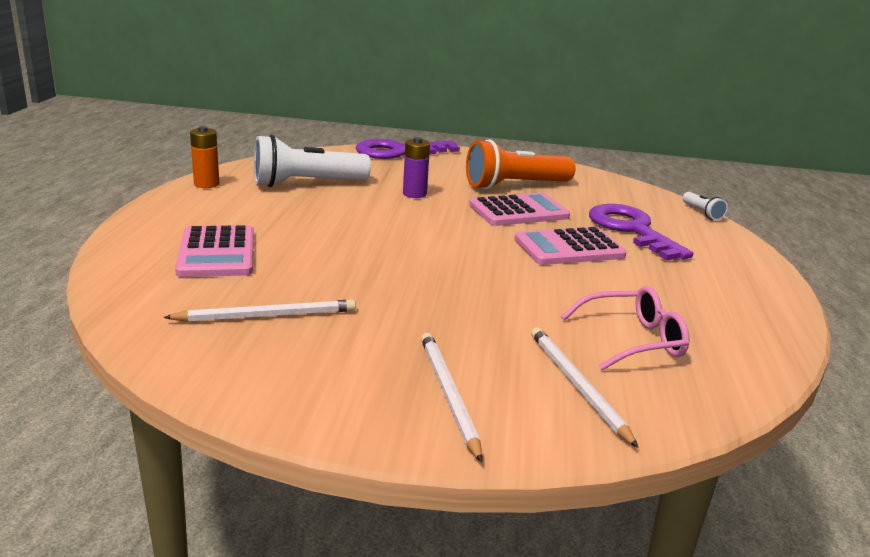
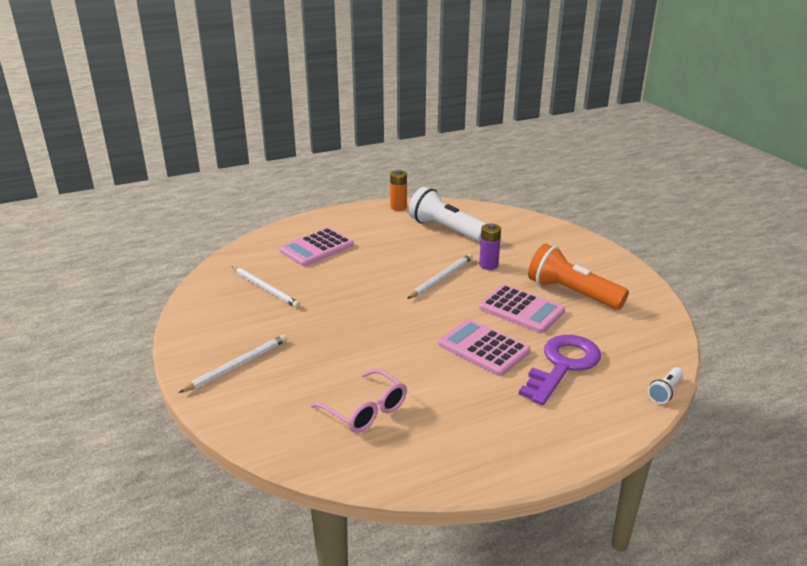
camera: 60 degrees right, 5 degrees up
(398, 151) = (559, 232): purple key -> none
(577, 385) = (285, 403): white pencil -> white pencil (441, 278)

